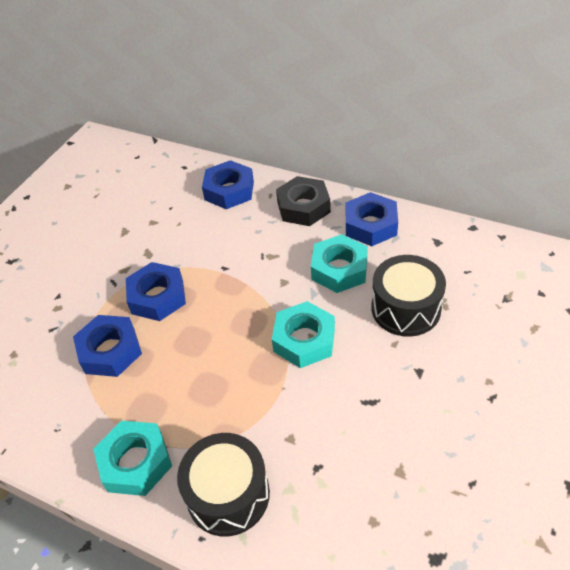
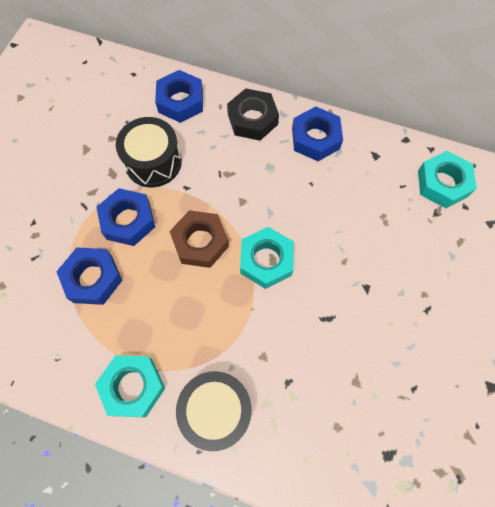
camera: 10 degrees left, 20 degrees up
(232, 319) = (200, 242): none -> brown nut
(339, 269) = (291, 187): turquoise nut -> turquoise nut (442, 183)
(406, 308) = (352, 225): black drum -> black drum (153, 162)

